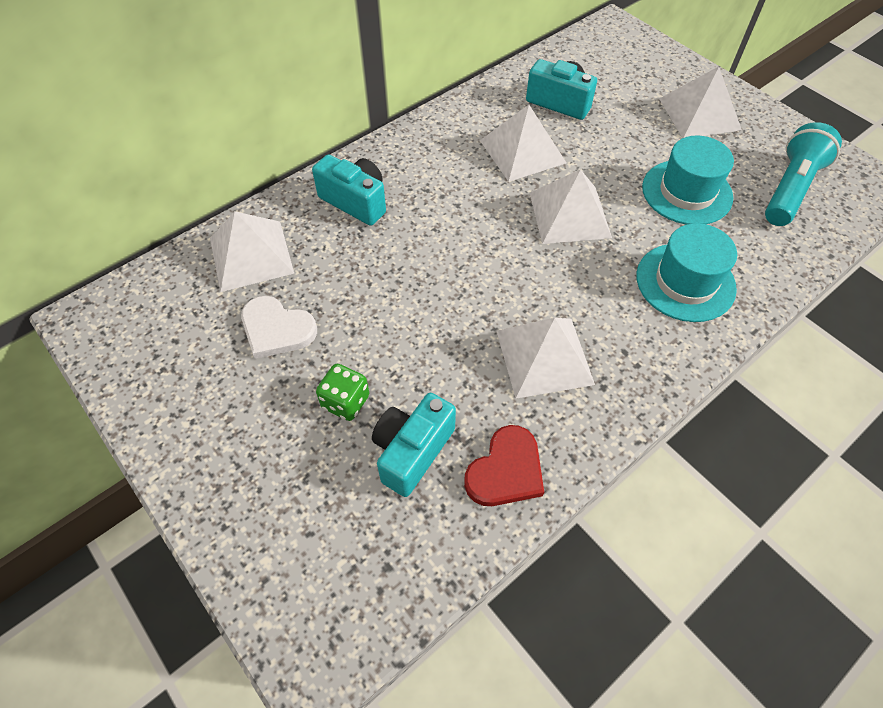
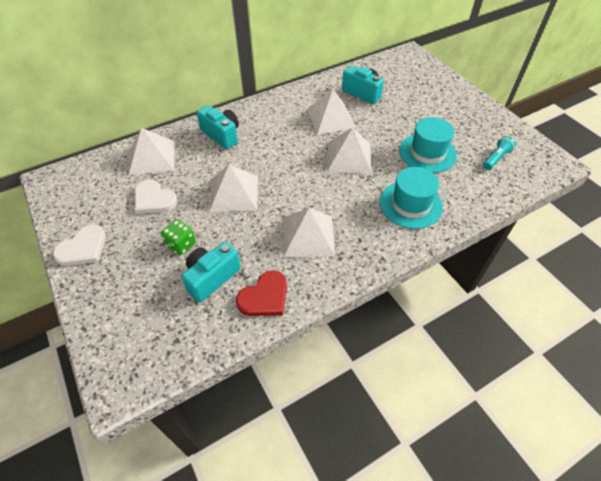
camera: 10 degrees right, 5 degrees down
(183, 433) = (83, 248): none -> white heart
(699, 114) = (449, 108): white pyramid -> white pyramid (234, 193)
(790, 189) = (496, 158): turquoise flashlight -> turquoise flashlight, size x0.57

